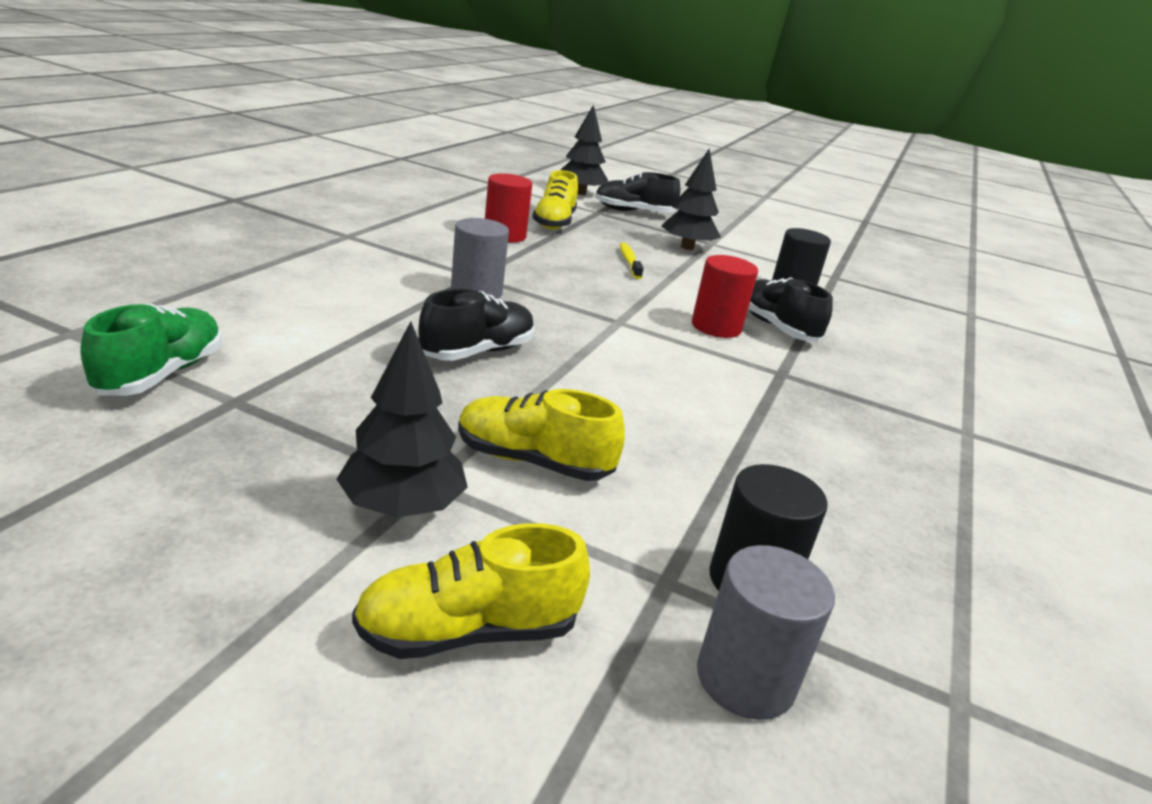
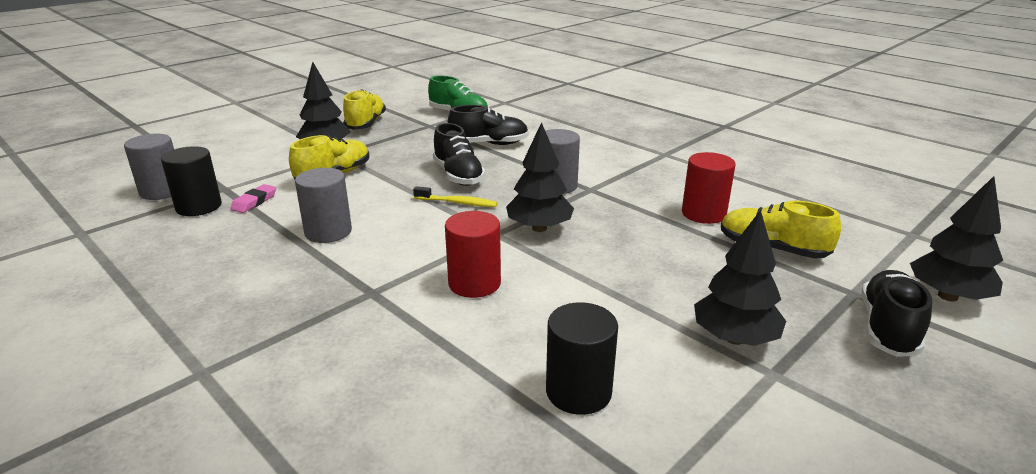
camera: 115 degrees right, 0 degrees up
(468, 631) = (248, 152): yellow shoe -> yellow shoe (366, 124)
(589, 301) = (539, 228): none -> black tree
(629, 261) = (653, 273): yellow toothbrush -> yellow toothbrush (458, 203)
(684, 518) = (254, 202): none -> pink eraser
(706, 422) = (328, 232): none -> grey cylinder
(776, 327) = (464, 327): black shoe -> black shoe (489, 144)

